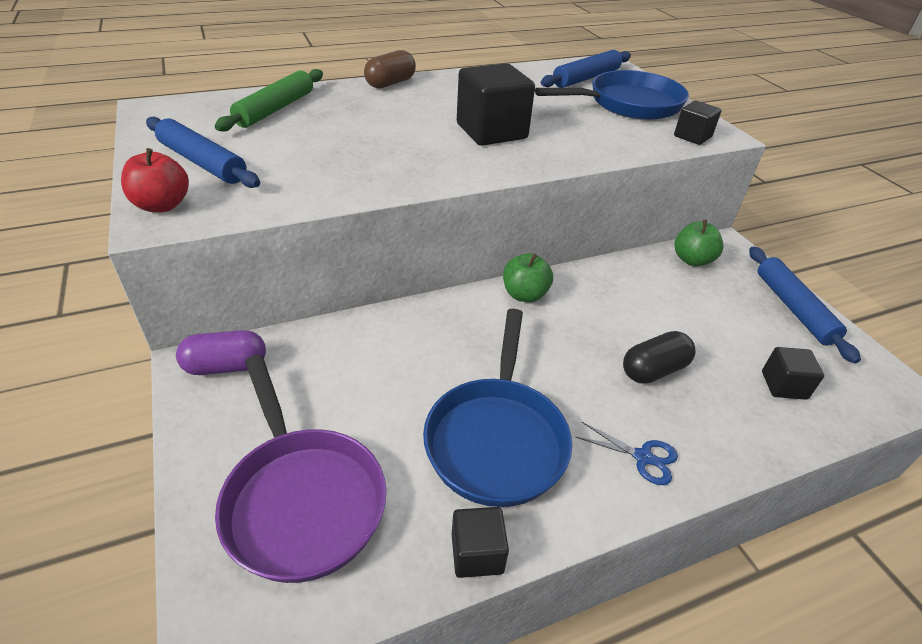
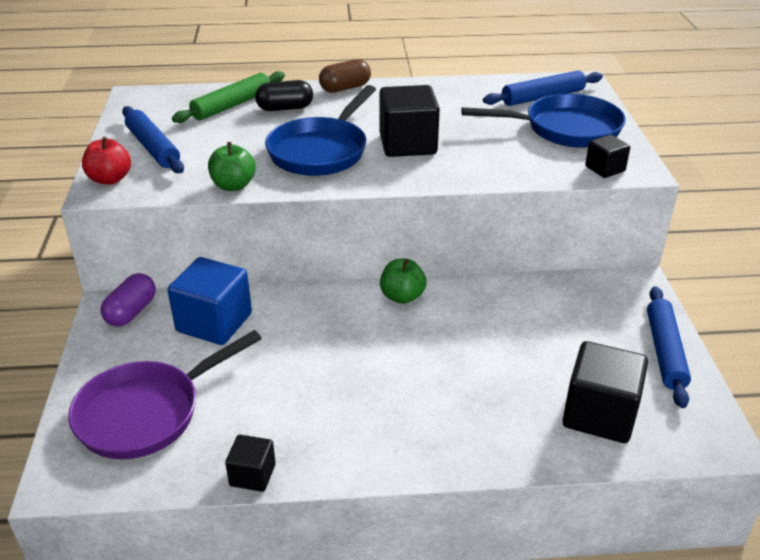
camera: 20 degrees right, 5 degrees down
(226, 366) = (131, 312): purple capsule -> purple capsule turned 75 degrees counterclockwise
(302, 499) = (146, 413): purple pan -> purple pan turned 60 degrees clockwise
(335, 361) = (214, 323): none -> blue cube
(497, 439) = (311, 403): blue pan -> blue pan (321, 151)
(643, 457) = (425, 442): blue scissors -> none
(653, 370) = (481, 379): black capsule -> black capsule (285, 108)
(692, 260) = (590, 291): green apple -> green apple (233, 186)
(783, 385) = (599, 414): black cube -> black cube, size x1.86

